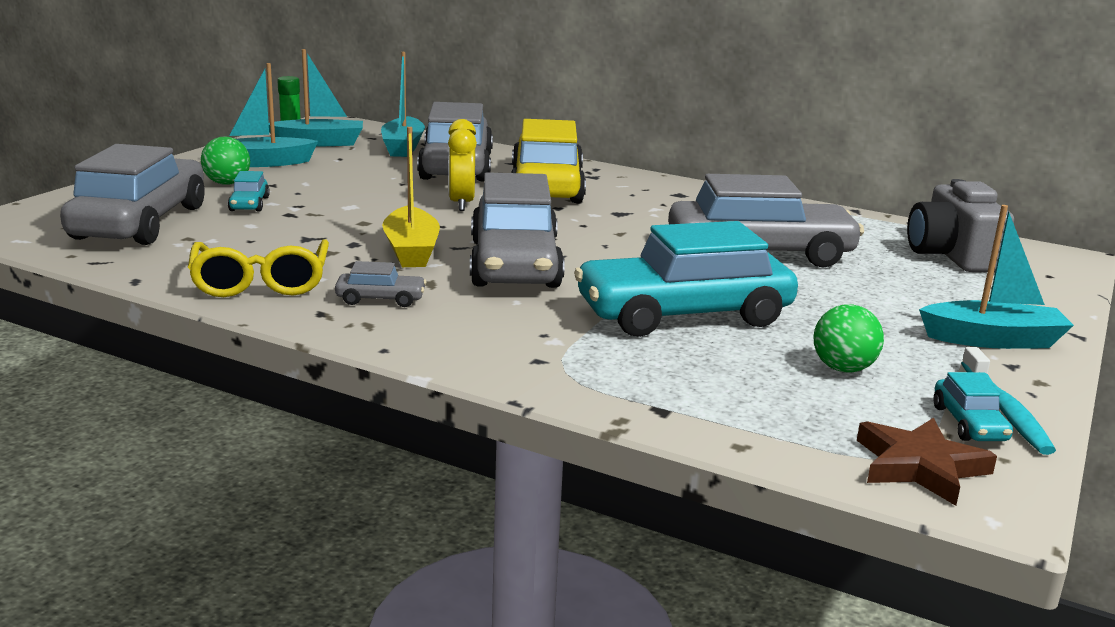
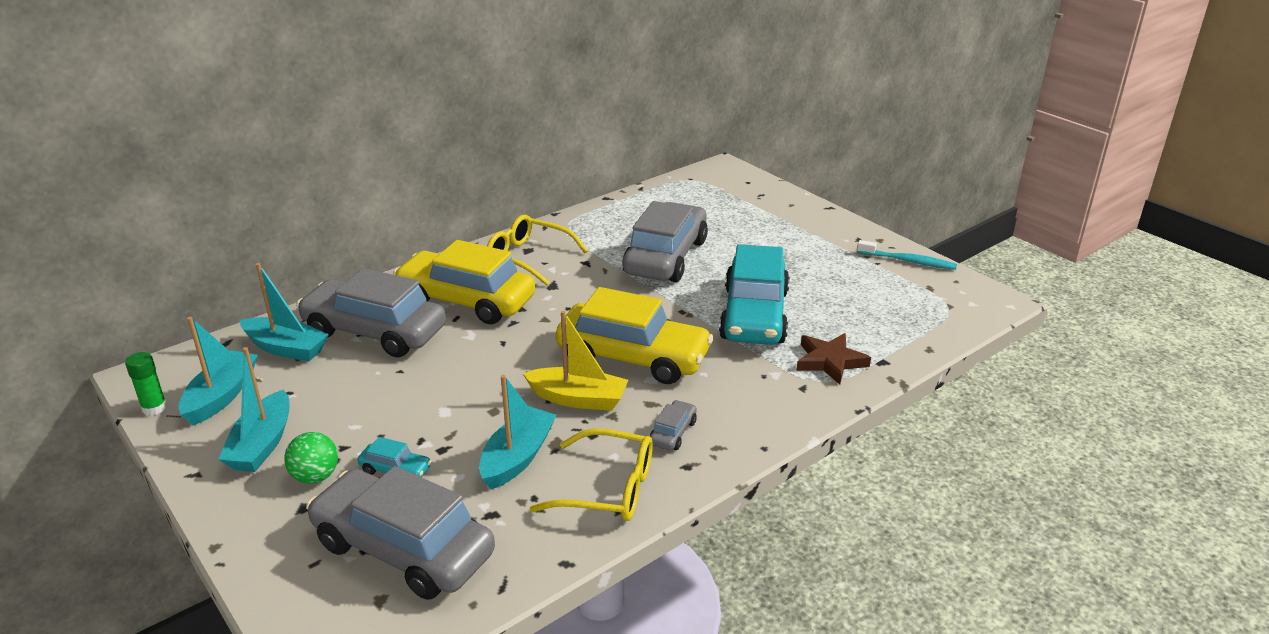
camera: 65 degrees left, 10 degrees up
(461, 203) = (480, 351): yellow clock -> none
(515, 264) = (633, 357): grey car -> yellow car
(663, 196) = (529, 258): none -> yellow glasses
(843, 369) = (848, 288): green ball -> none
(920, 466) = (960, 305): brown star -> brown star (830, 361)
(951, 255) = (704, 197): grey camera -> none
(969, 424) = (920, 276): turquoise car -> none
(993, 340) = (827, 232): turquoise boat -> turquoise boat (517, 457)

